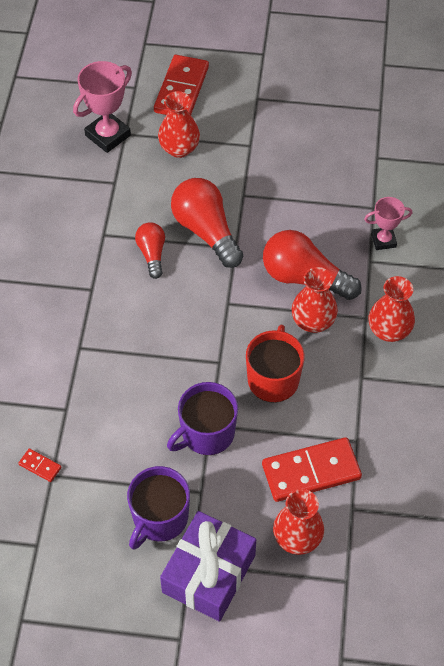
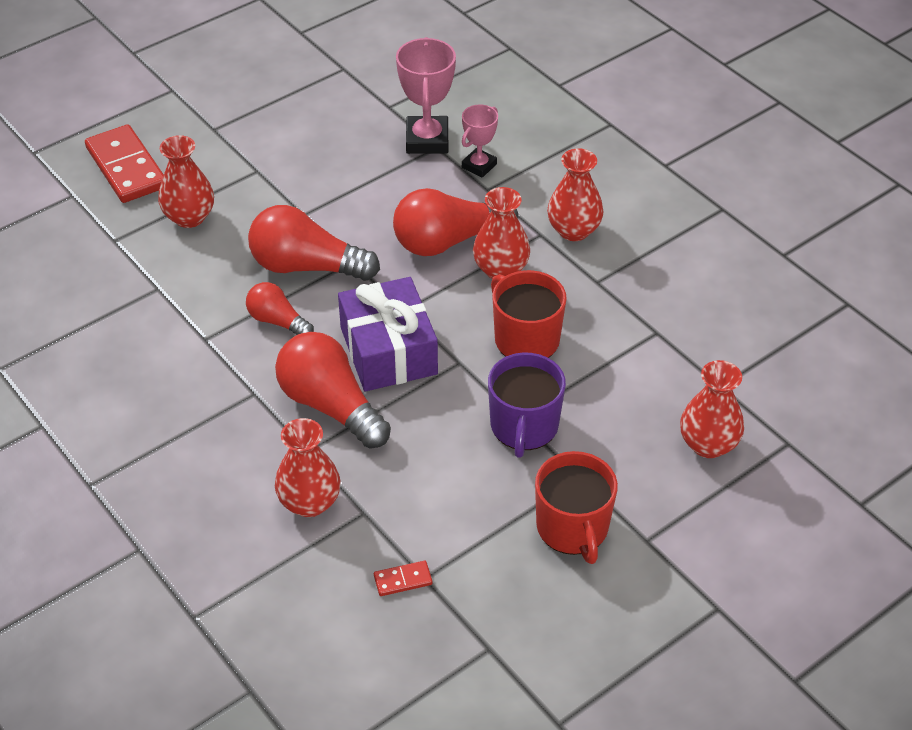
camera: 45 degrees left, 10 degrees down
(46, 379) = (309, 502): none -> red vase
(108, 135) = (97, 253): pink trophy -> pink trophy (427, 140)
(120, 330) = (331, 406): none -> red light bulb
(159, 518) = (573, 528): purple mug -> red mug
(208, 573) = (673, 535): purple gift -> purple gift (388, 351)
(311, 472) = (652, 385): red domino -> none

